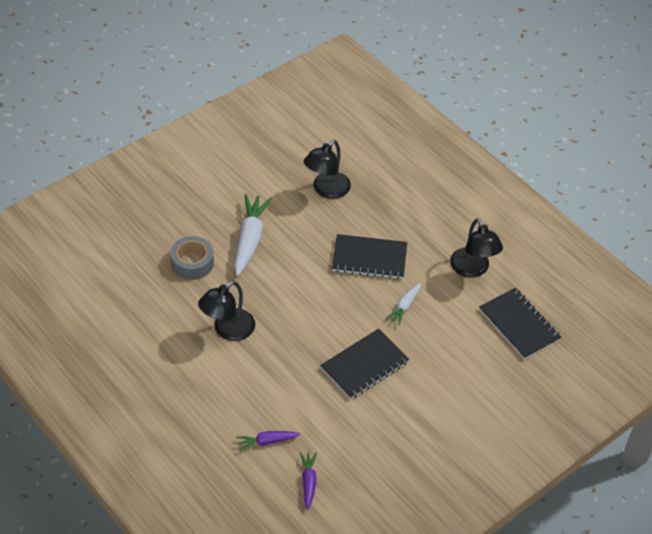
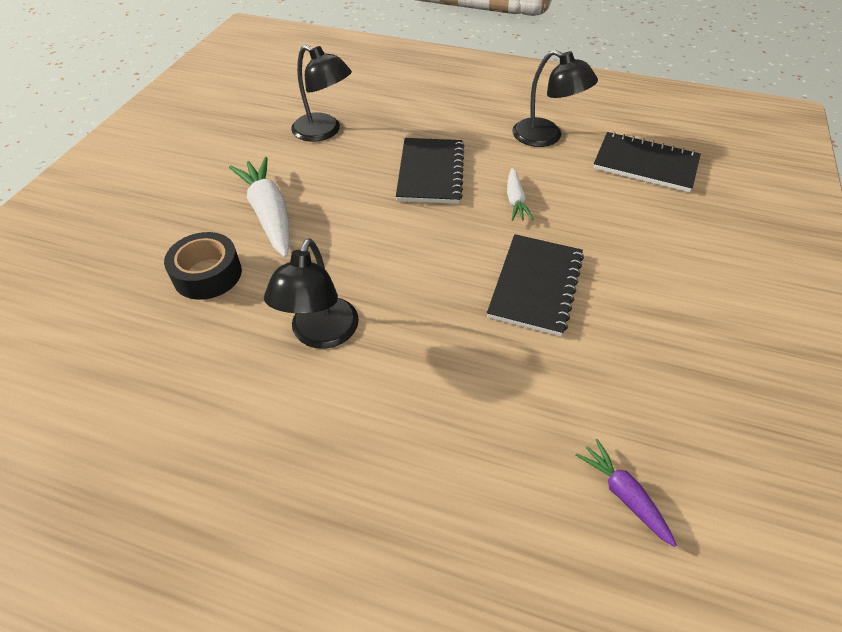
camera: 30 degrees left, 0 degrees up
(192, 263) = (207, 274): grey tape -> black tape
(267, 441) = (507, 467): purple carrot -> none
(326, 190) = (324, 132): black lamp -> black lamp turned 60 degrees counterclockwise
(369, 258) = (430, 173): black notebook -> black notebook turned 60 degrees counterclockwise

